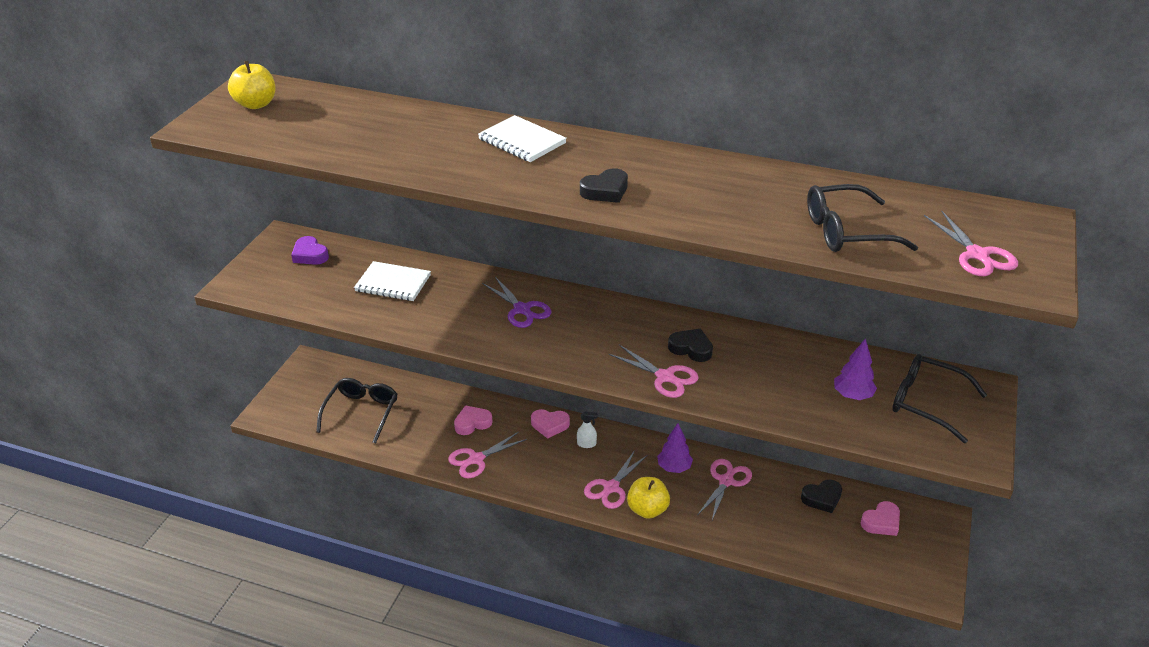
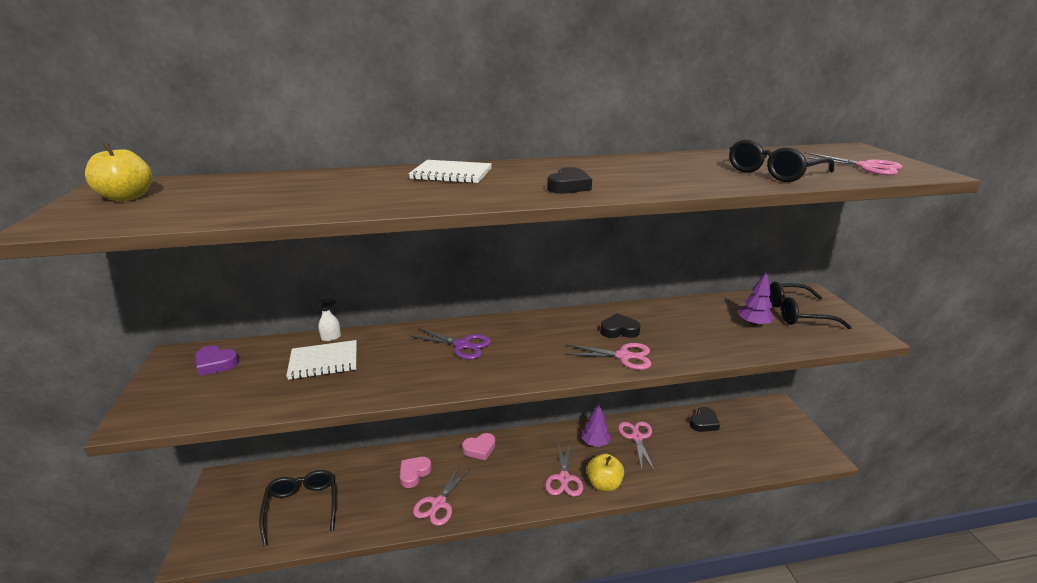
camera: 30 degrees left, 10 degrees down
(586, 444) = (519, 452): white spray bottle -> white spray bottle (331, 337)
(881, 522) = (750, 423): pink heart -> none

